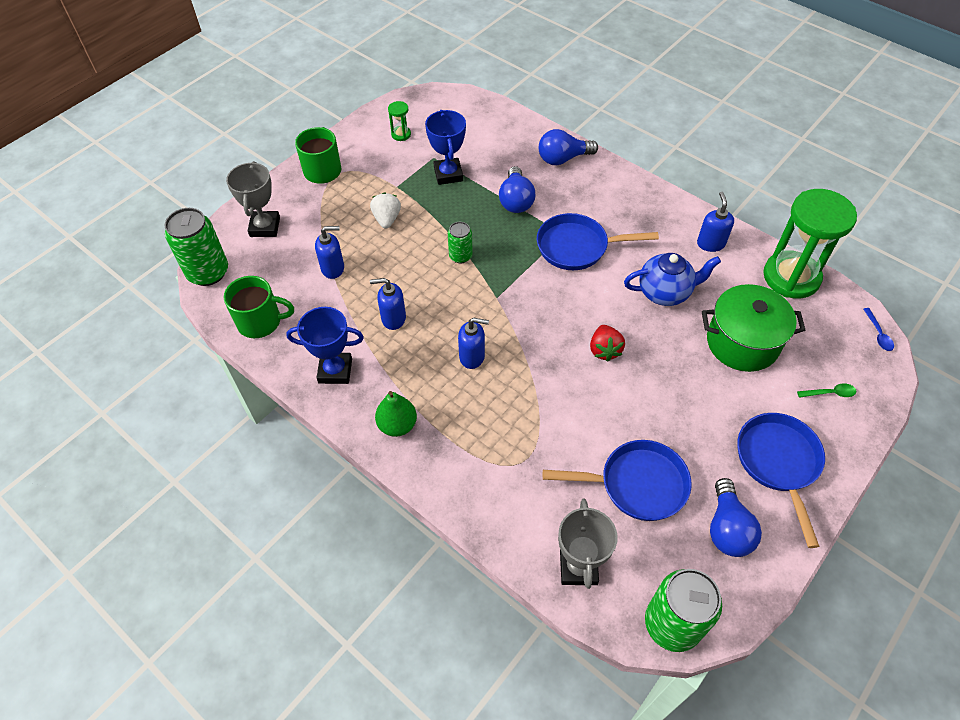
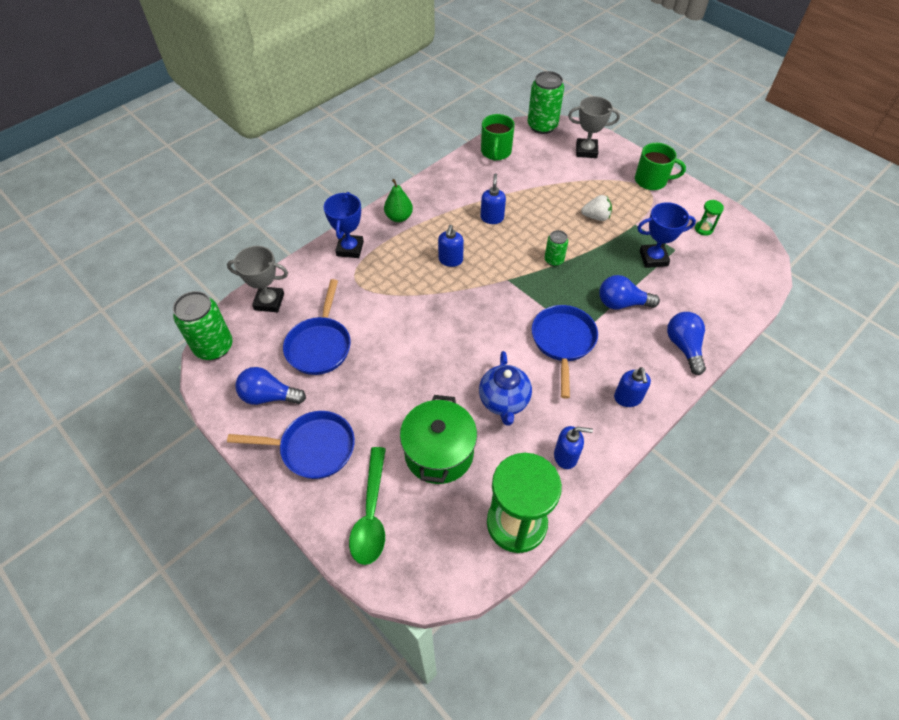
camera: 95 degrees right, 0 degrees up
(333, 268) = (543, 186): blue soap dispenser -> blue soap dispenser (627, 398)
(335, 370) = (449, 188): blue trophy -> blue trophy (350, 249)
(604, 350) = (445, 344): red strawberry -> none
(830, 393) = (371, 514): green spoon -> green spoon, size x2.23
(878, 334) = (433, 589): blue spoon -> none

